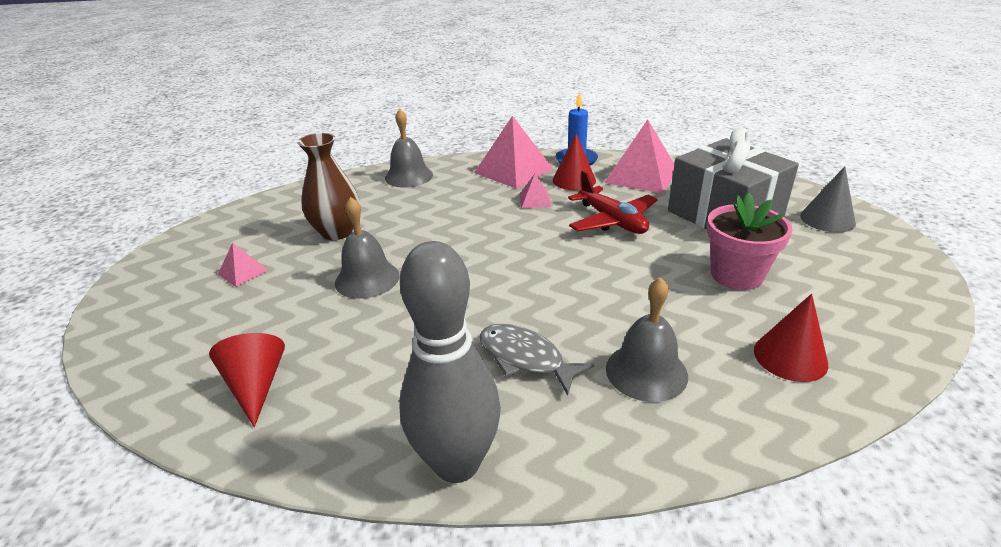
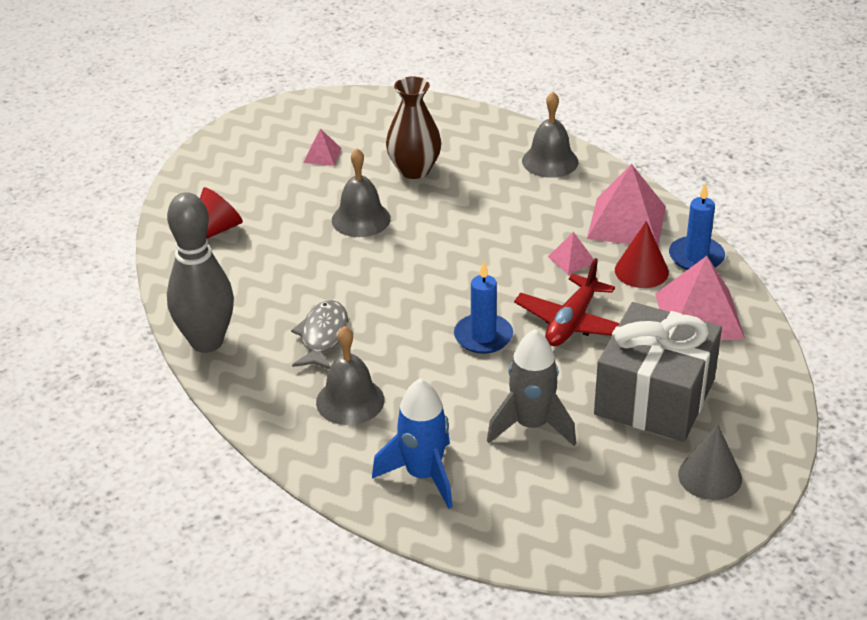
camera: 60 degrees right, 5 degrees up
(599, 264) = (483, 336): none -> blue candle
(736, 275) = (531, 425): pink flower pot -> grey rocket
(790, 357) = (423, 475): red cone -> blue rocket

